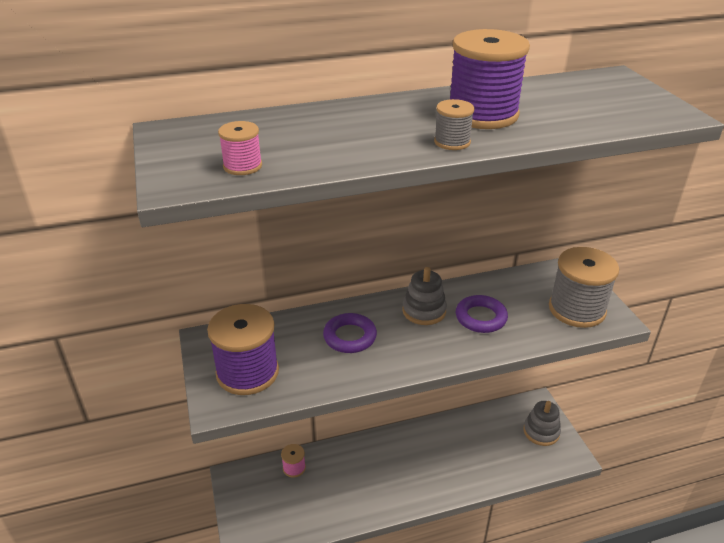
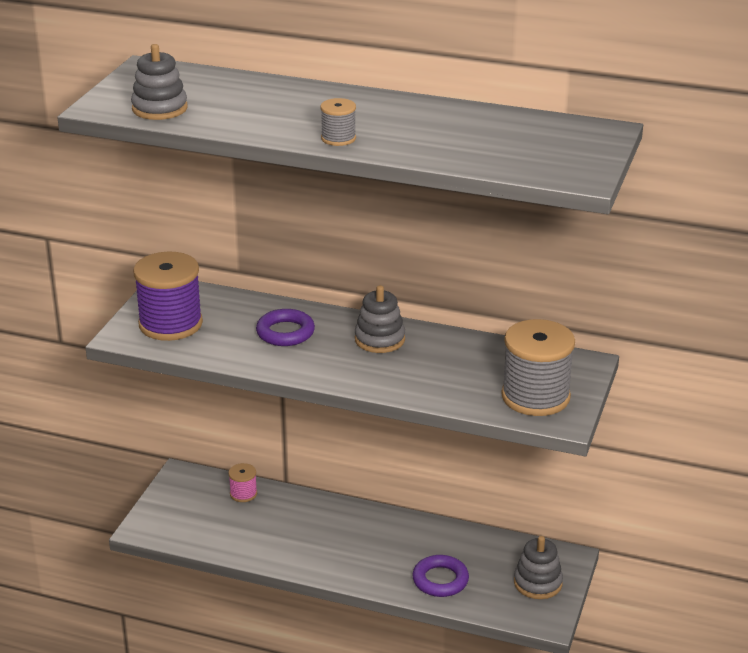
camera: 35 degrees right, 5 degrees down
(242, 166) = (159, 108): pink spool -> grey stacking toy
(480, 317) = (426, 365): purple ring -> purple ring (440, 580)
(482, 114) = (405, 126): purple spool -> none

